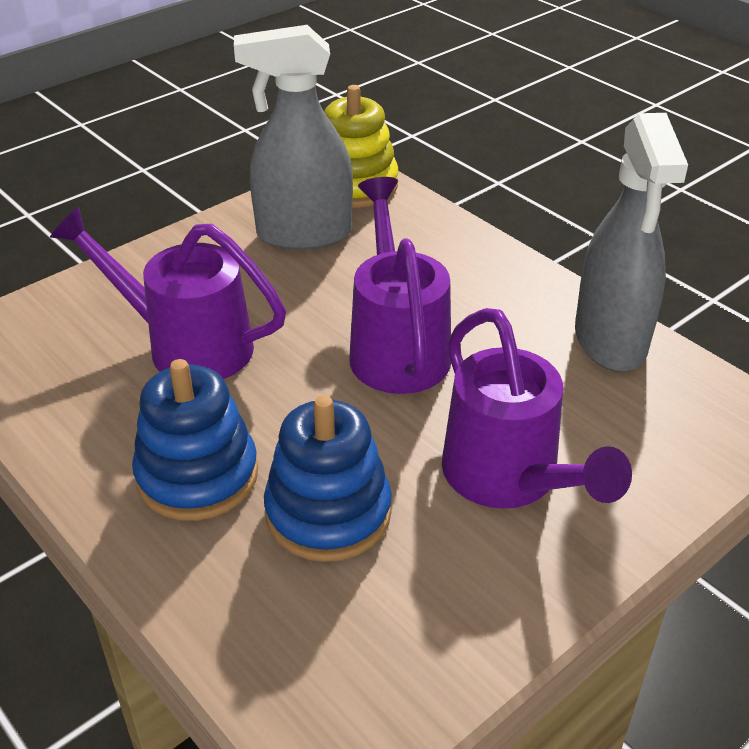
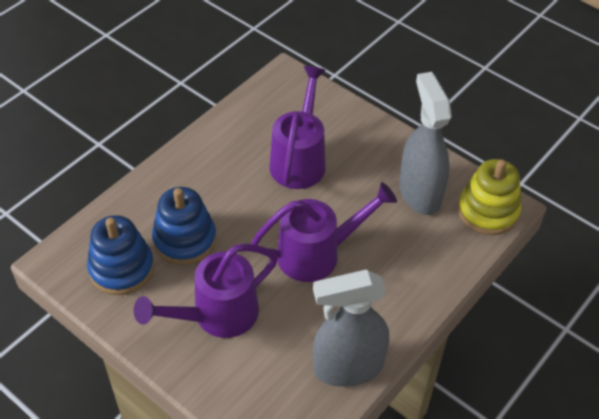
camera: 80 degrees right, 10 degrees up
(197, 475) = (204, 184): blue stacking toy -> blue stacking toy (121, 268)

